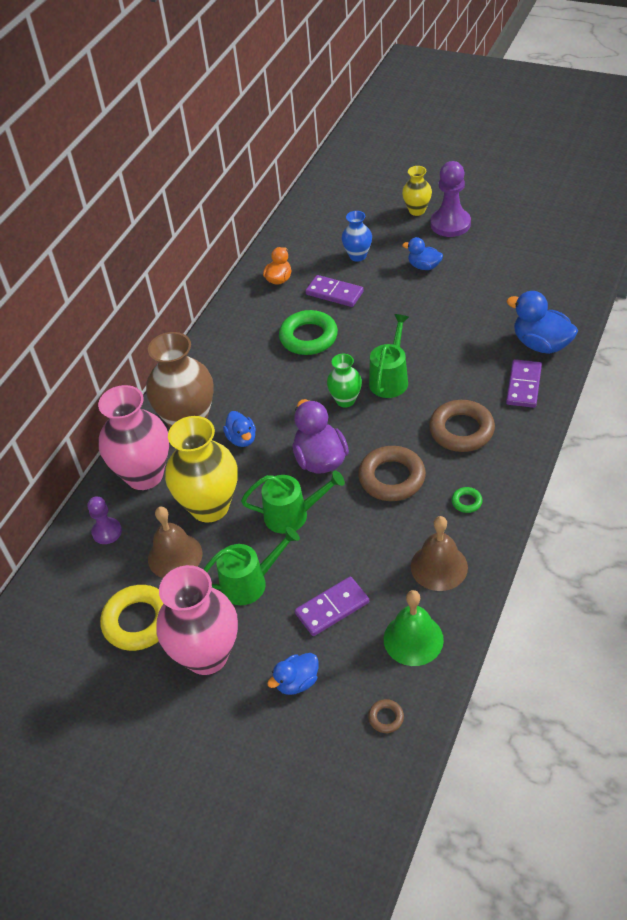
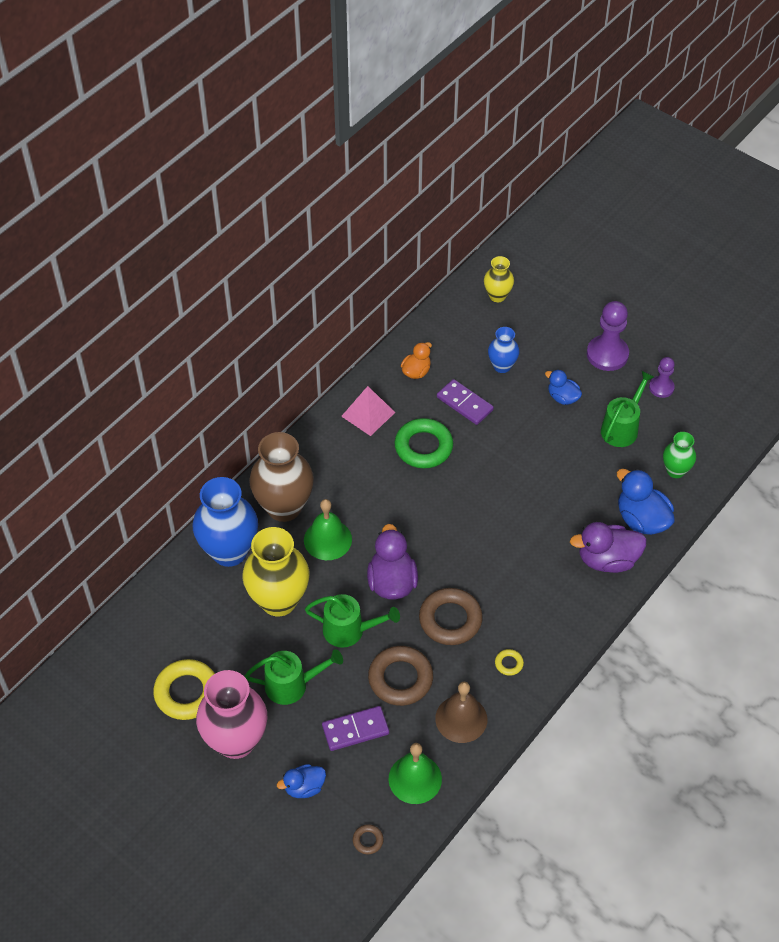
camera: 10 degrees right, 5 degrees up
(107, 532) = (181, 599): purple pawn -> purple pawn (661, 387)
(144, 475) = (229, 551): pink vase -> blue vase
(175, 556) = (234, 640): brown bell -> none
(242, 439) = (327, 539): blue duck -> green bell
(245, 324) = (368, 414): none -> pink pyramid
(345, 400) = (435, 526): green vase -> green vase (675, 470)
(390, 378) = (485, 515): green watering can -> green watering can (622, 427)
(417, 210) = (580, 328): yellow vase -> yellow vase (497, 296)
(461, 430) = (531, 590): brown ring -> brown ring (400, 679)
(466, 502) = (509, 663): green ring -> yellow ring
(524, 385) = (607, 560): purple domino -> purple duck

